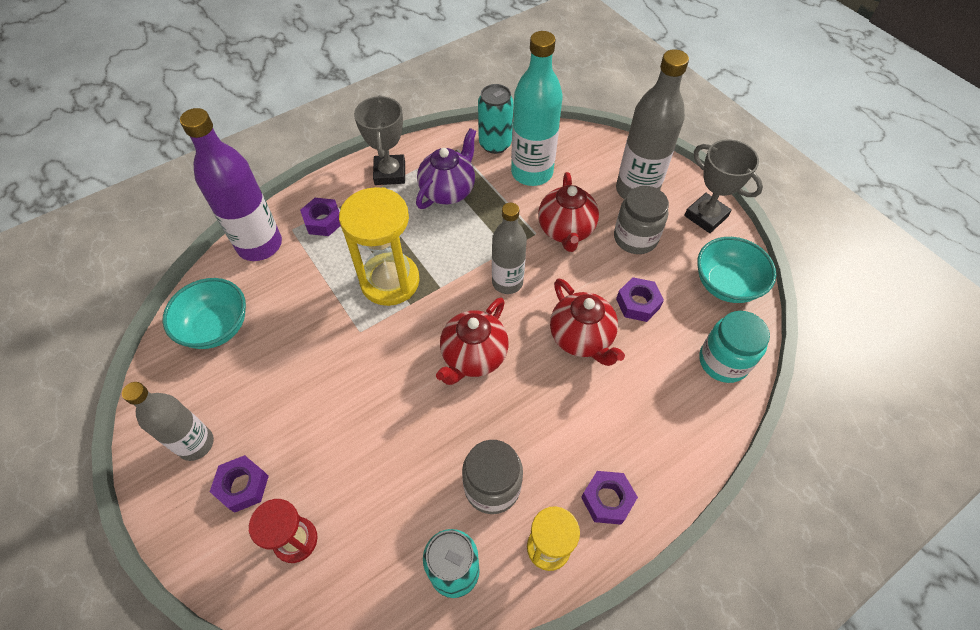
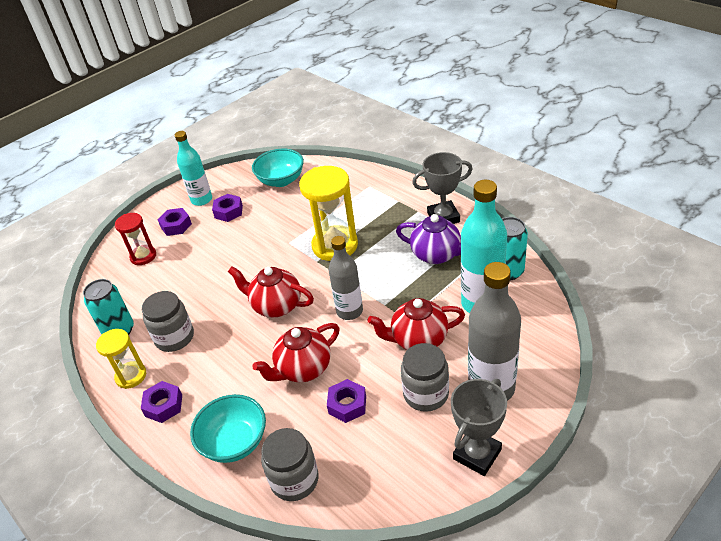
camera: 85 degrees right, 15 degrees down
(196, 444) = (201, 200): grey bottle -> turquoise bottle
(260, 245) = (351, 176): purple bottle -> none
(323, 221) = (381, 198): purple nut -> purple nut (228, 212)
(723, 361) = (294, 480): turquoise jar -> grey jar
(726, 284) = (387, 478): turquoise bowl -> turquoise bowl (234, 442)

